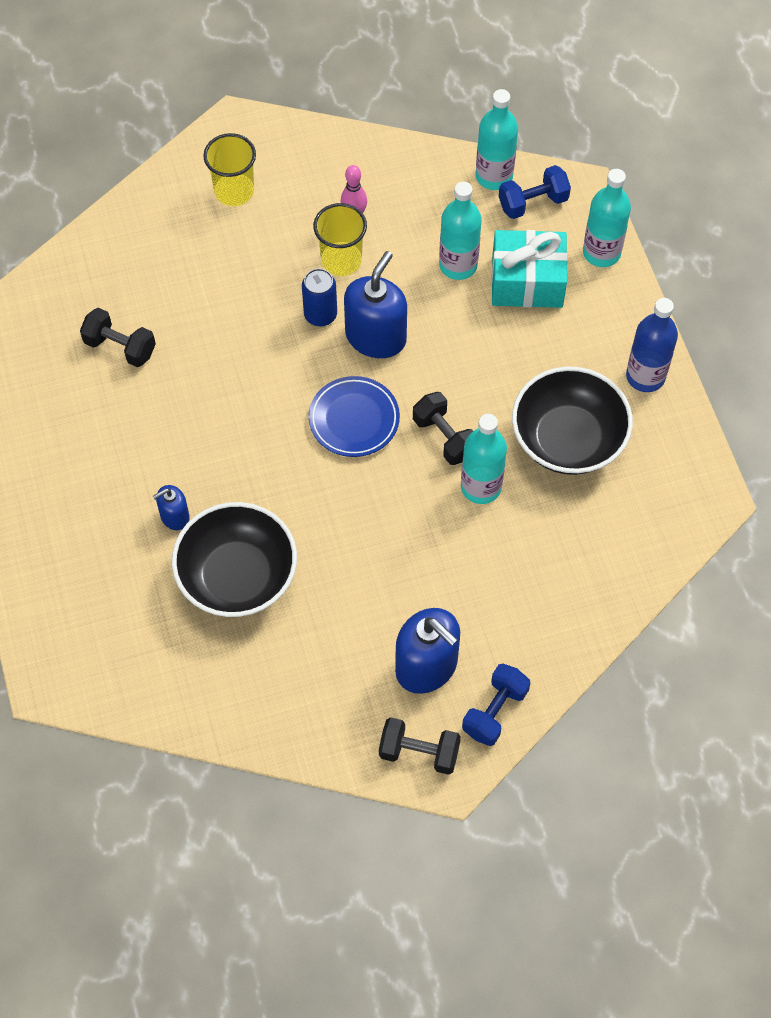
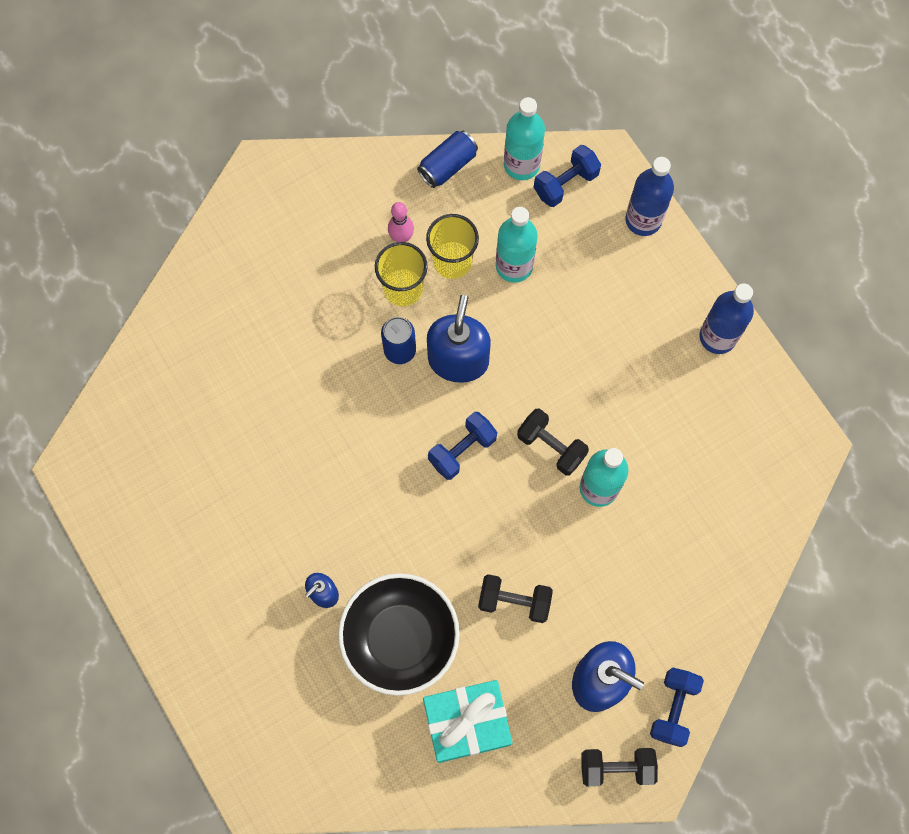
camera: 15 degrees left, 10 degrees up
(120, 347) = (219, 432): black dumbbell -> black dumbbell (514, 601)
(234, 191) = (280, 241): yellow cup -> yellow cup (452, 261)
(354, 419) = (462, 450): blue plate -> blue dumbbell
(420, 161) = (447, 165): none -> blue can
(527, 282) = (583, 267): turquoise gift -> turquoise gift (467, 722)
(568, 439) = (664, 419): black bowl -> none
(601, 252) = (643, 220): turquoise bottle -> blue bottle

